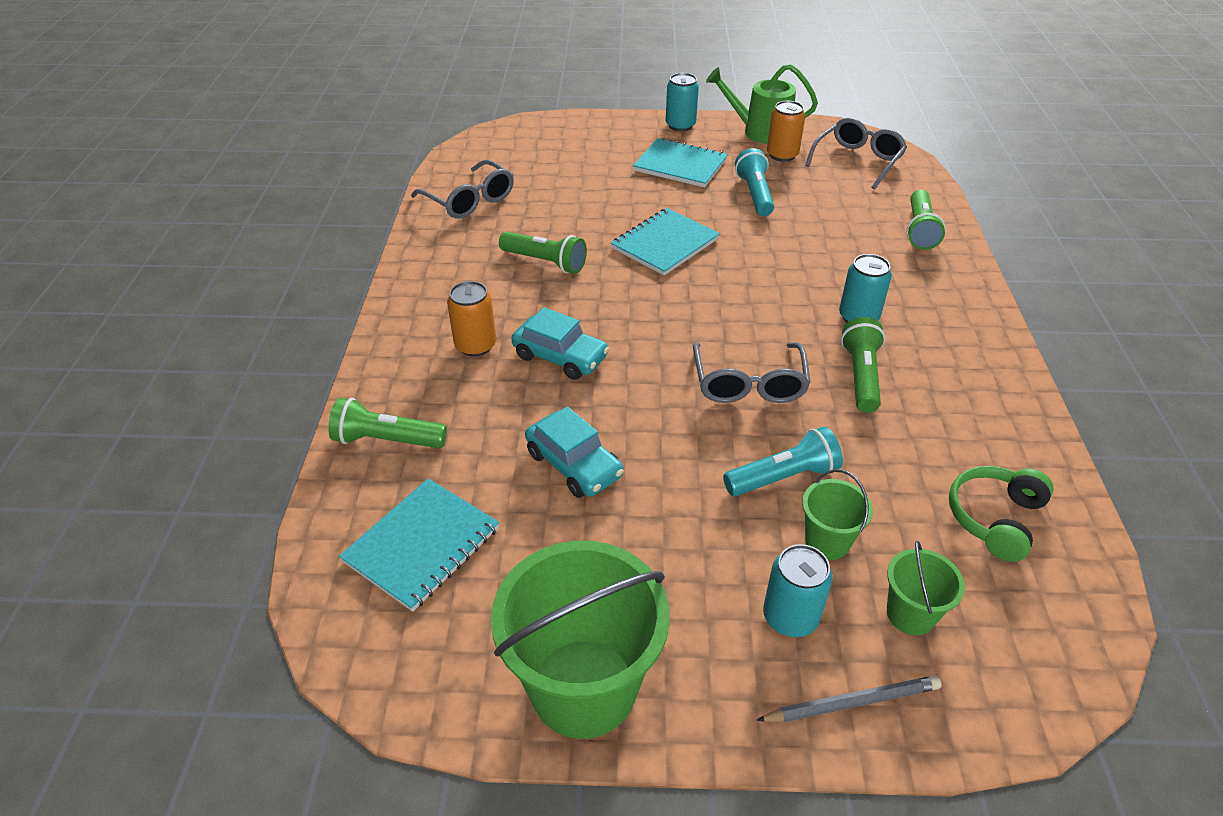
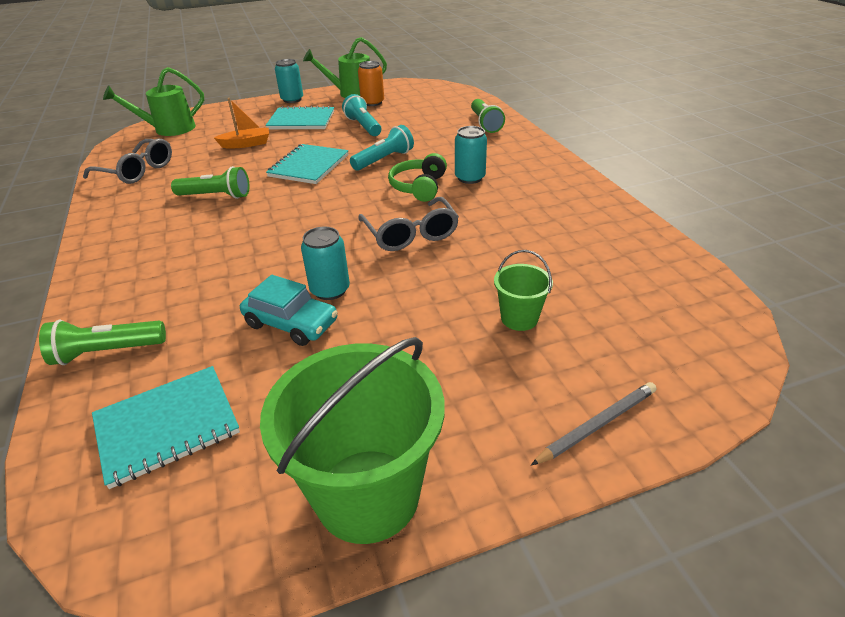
camera: 20 degrees left, 5 degrees down
(422, 545) = (167, 426): turquoise notebook -> turquoise notebook turned 45 degrees clockwise
(475, 345) = (173, 262): orange can -> none
(520, 142) = (169, 129): none -> green watering can
(560, 356) = (251, 253): turquoise car -> none
(602, 189) = (246, 144): none -> orange boat
(783, 477) = (465, 286): turquoise flashlight -> turquoise flashlight (384, 160)
(790, 617) = (518, 379): turquoise can -> turquoise can (330, 290)
(858, 161) = (425, 96): grey glasses -> none
(860, 376) = (489, 210): green flashlight -> none
(910, 614) = (605, 348): green bucket -> none
(995, 518) = (626, 270): green headphones -> green headphones (419, 187)

